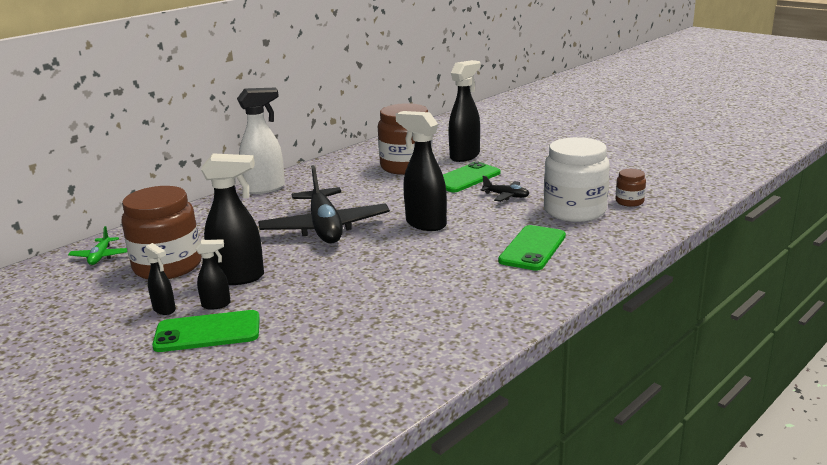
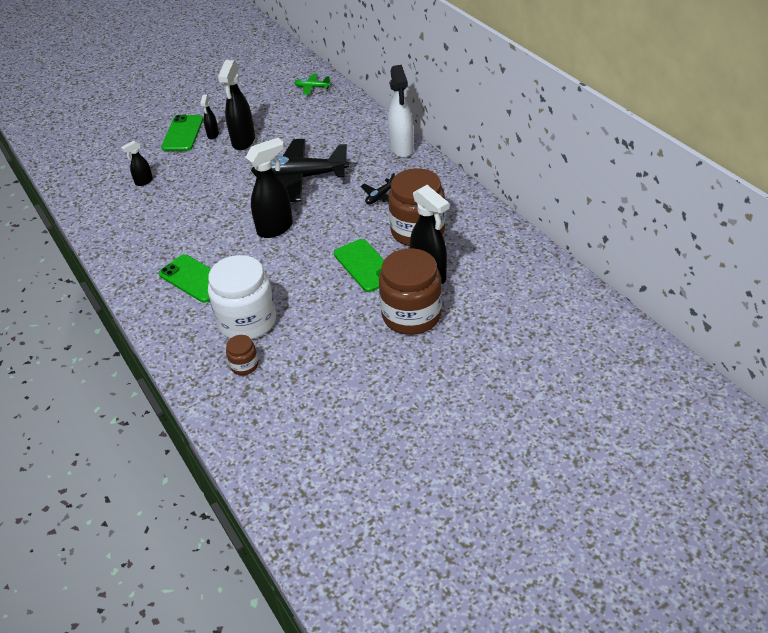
camera: 105 degrees right, 20 degrees up
(164, 310) = (220, 117): black spray bottle -> black spray bottle (143, 182)
(168, 266) = (280, 114): brown jar -> brown jar (411, 315)
(506, 196) = (306, 284): black plane -> black plane (380, 197)

